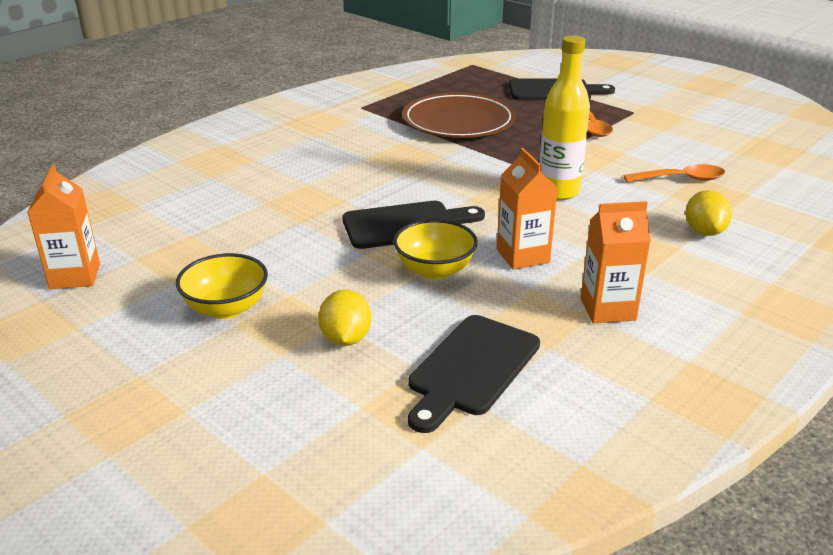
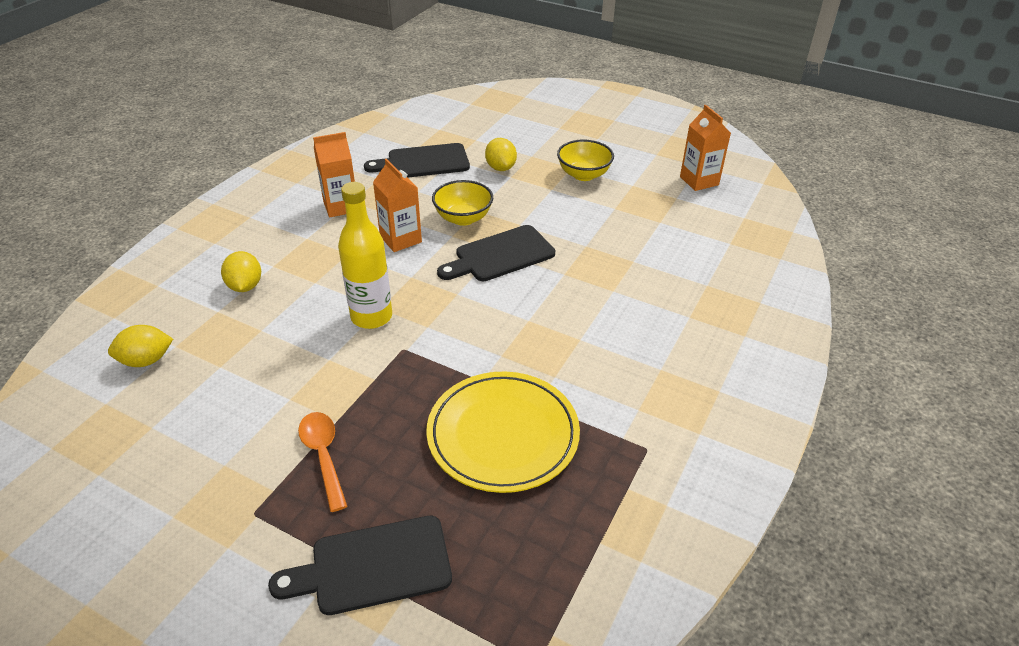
camera: 165 degrees right, 10 degrees up
(458, 121) = (503, 435): brown plate -> yellow plate
(471, 369) = (423, 162): black cutting board -> black cutting board turned 120 degrees counterclockwise
(681, 179) = (239, 358): orange spoon -> none
(770, 187) = (146, 360): none -> yellow lemon

